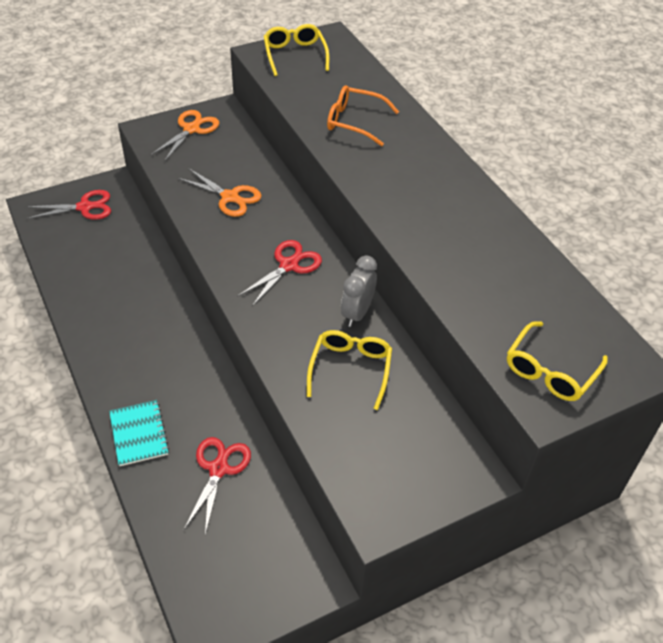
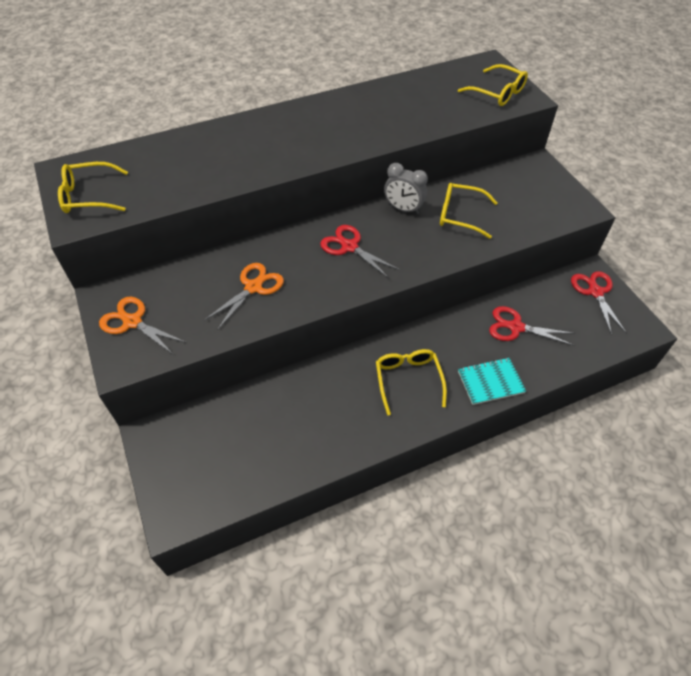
camera: 85 degrees left, 5 degrees up
(84, 207) = (186, 460): red scissors -> red scissors (595, 292)
(149, 358) = (408, 380): none -> yellow glasses
(355, 122) = (217, 160): orange glasses -> none

